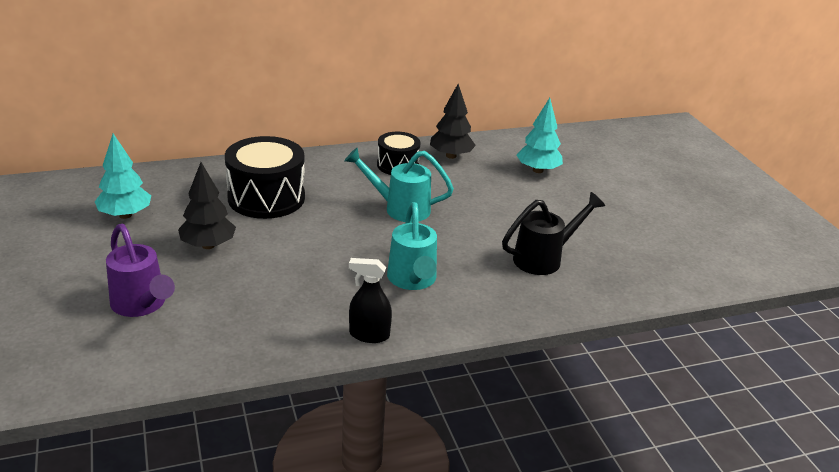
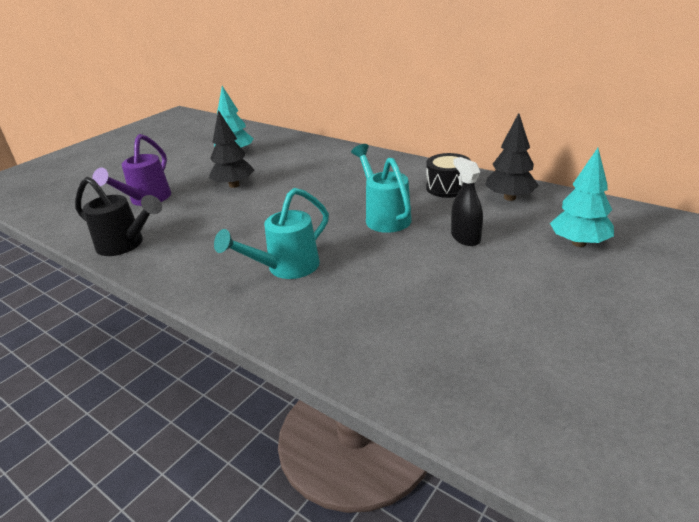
camera: 60 degrees right, 0 degrees up
(266, 198) = (317, 173): black drum -> none
(369, 335) = (188, 284): black spray bottle -> black spray bottle (465, 238)
(544, 258) = (421, 317): black watering can -> black watering can (126, 245)

